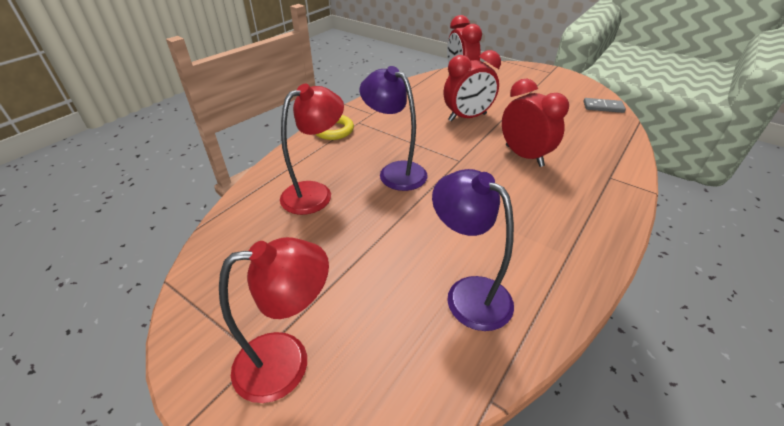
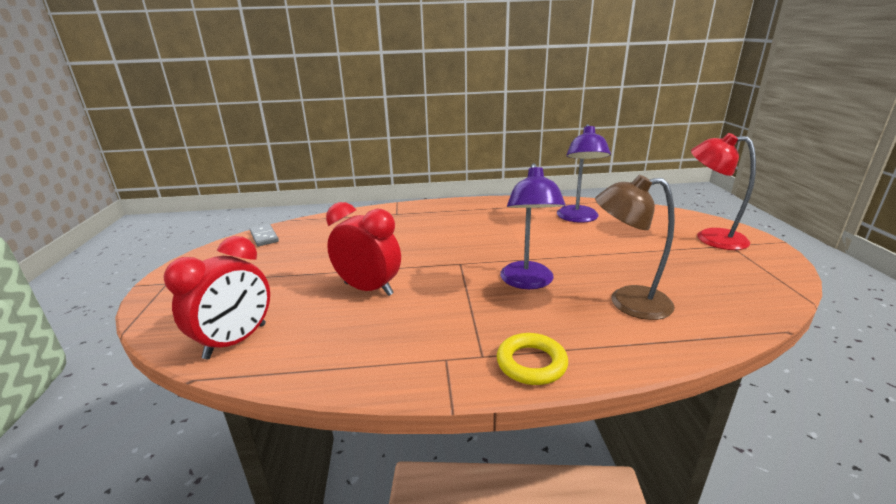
camera: 130 degrees left, 15 degrees down
(315, 193) = (627, 302): red lamp -> brown lamp
(524, 156) = (410, 243): red clock -> none

